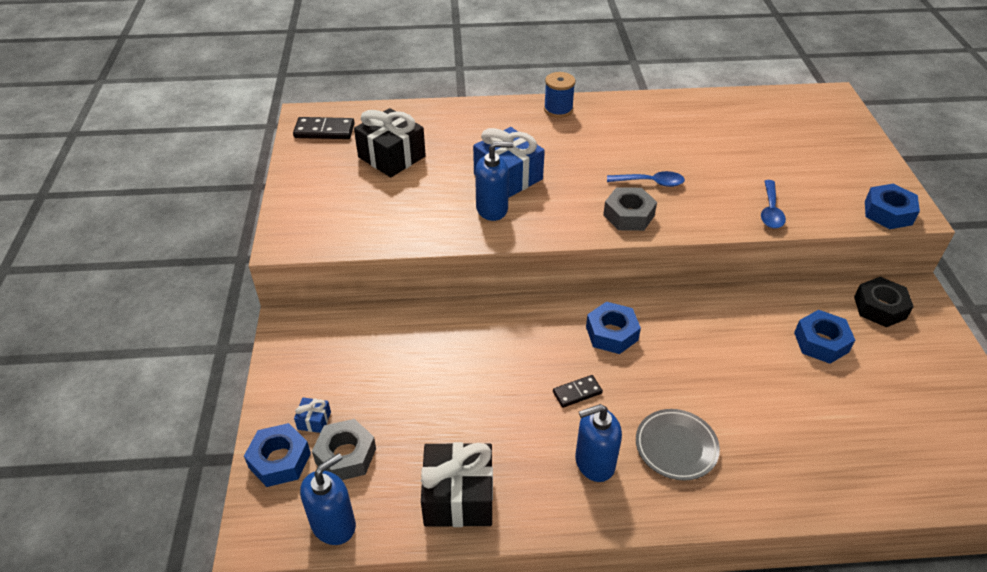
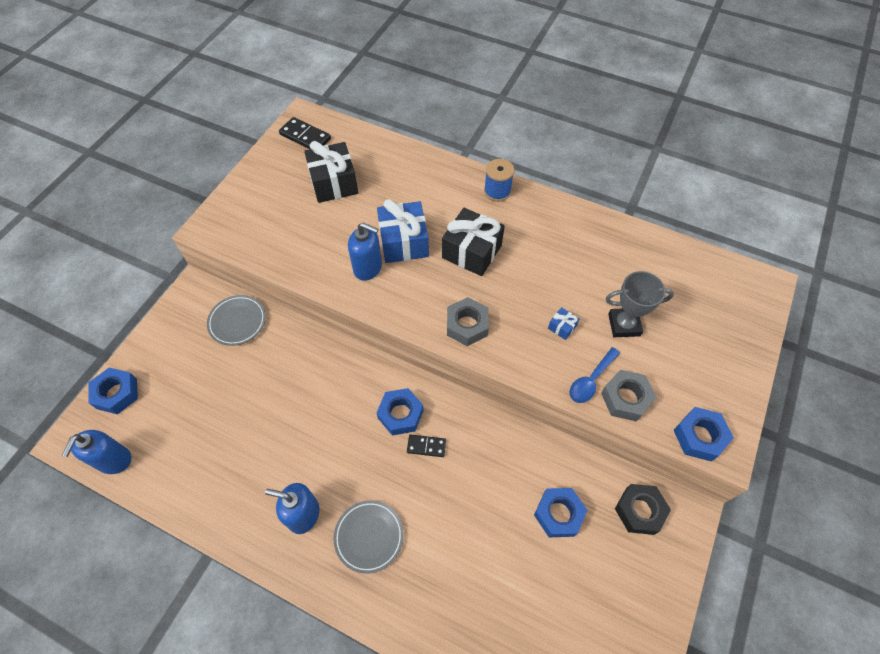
camera: 30 degrees right, 15 degrees up
(314, 420) = (156, 375): blue gift -> blue gift (562, 327)
(333, 524) = (114, 460): blue soap dispenser -> blue soap dispenser turned 120 degrees clockwise
(346, 455) = (156, 413): grey nut -> grey nut (626, 398)
(368, 332) = (237, 322): none -> grey plate
(458, 497) = (198, 486): black gift -> black gift (471, 252)
(577, 392) = (336, 450): black domino -> black domino (426, 446)
(650, 182) = (512, 301): blue spoon -> none
(757, 162) = (624, 325): none -> grey trophy

